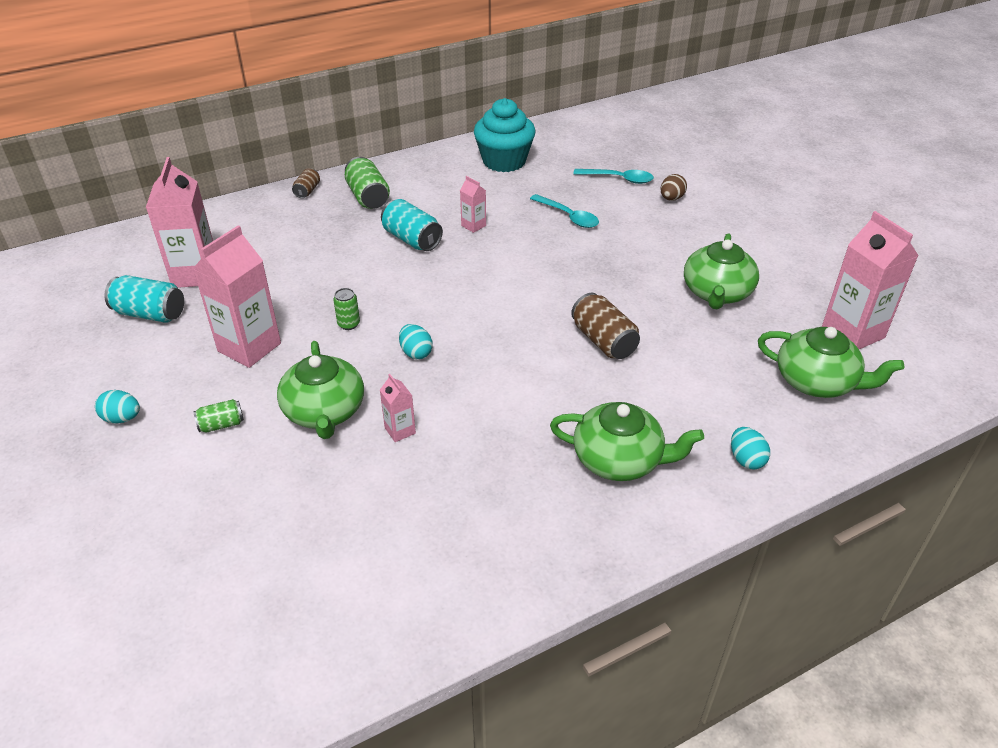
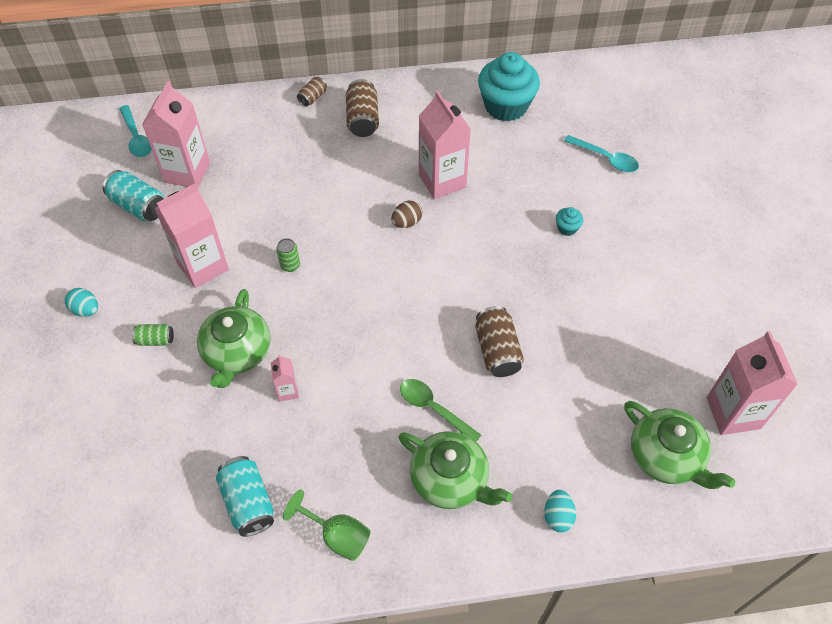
camera: 20 degrees right, 15 degrees up
(368, 197) = (362, 119): green can -> brown can
(412, 239) = (381, 182): turquoise can -> turquoise can (248, 502)
(416, 353) = (332, 313): turquoise egg -> none
(473, 225) = (442, 181): pink carton -> pink carton, size x2.11
(524, 546) = (337, 535): none -> green goblet
(567, 404) = (433, 409): none -> green spoon
(568, 216) = (534, 194): turquoise spoon -> turquoise spoon (136, 137)
(614, 234) = (567, 228): none -> turquoise cupcake
(671, 198) = (645, 198): brown egg -> brown egg (406, 222)
(717, 293) = (628, 327): green teapot -> none

